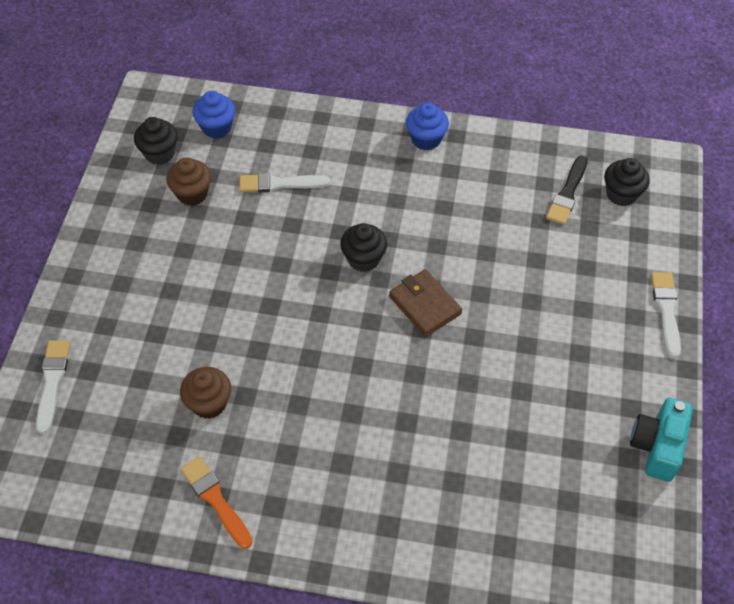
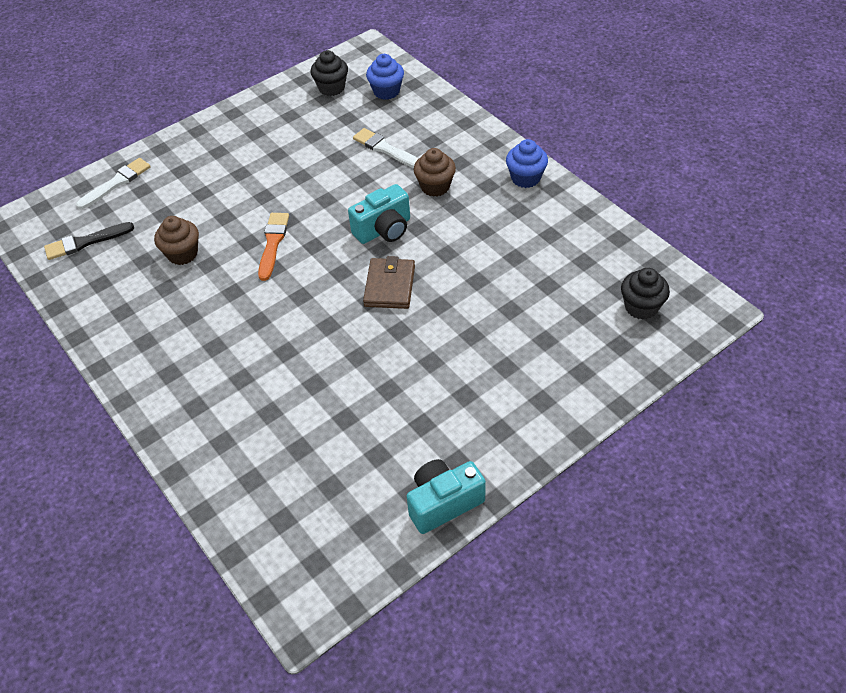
camera: 45 degrees right, 5 degrees down
(192, 194) = (322, 123): brown cupcake -> brown cupcake (435, 186)
(215, 500) = (119, 312): orange brush -> orange brush (273, 243)
(363, 259) = (384, 230): black cupcake -> turquoise camera
(567, 193) = (594, 279): black brush -> black brush (86, 242)
(666, 310) = (574, 414): white brush -> none

